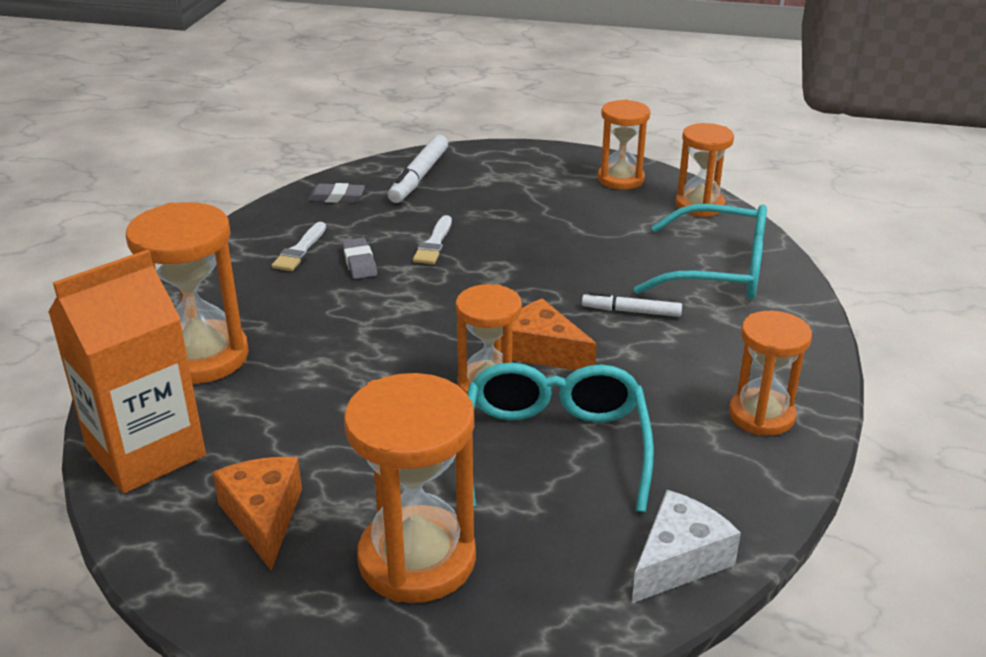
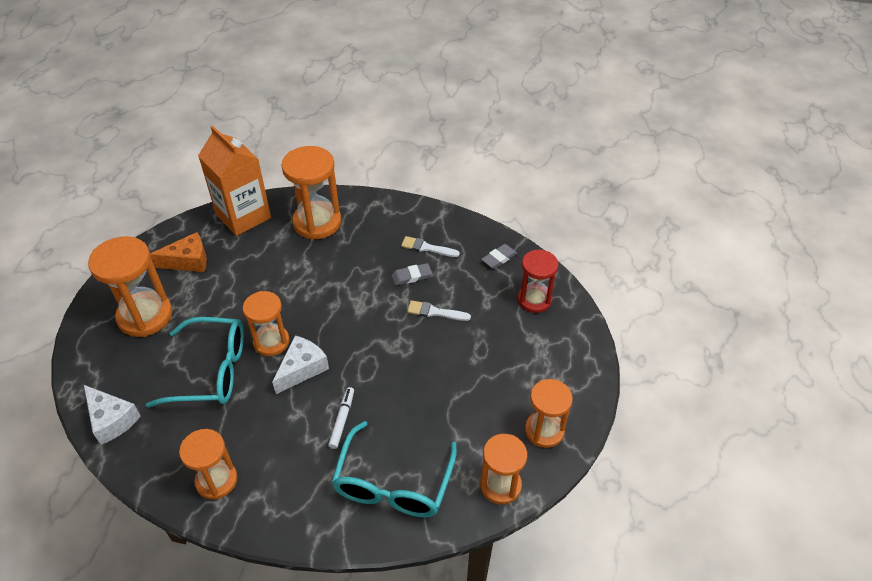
camera: 90 degrees right, 15 degrees up
(336, 197) = (499, 258): grey eraser -> grey eraser turned 45 degrees clockwise
(419, 177) = (534, 300): white marker -> red hourglass
(543, 351) = (302, 369): orange cheese -> white cheese

